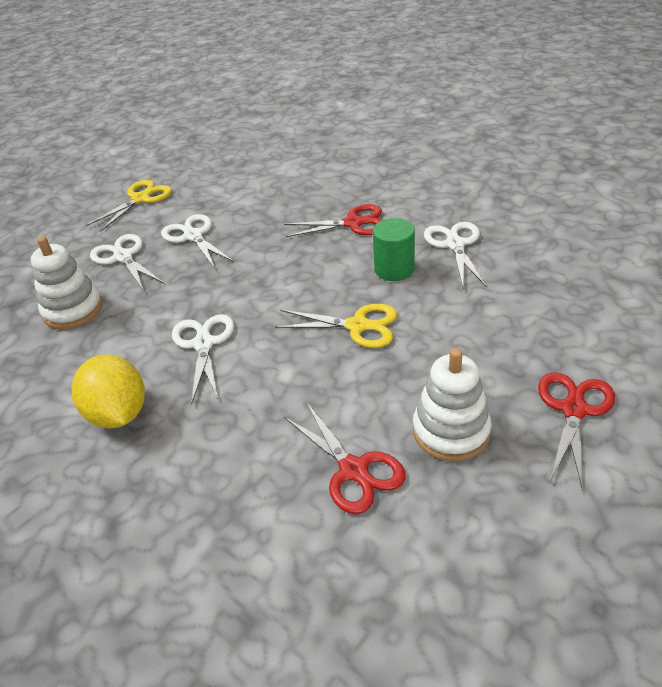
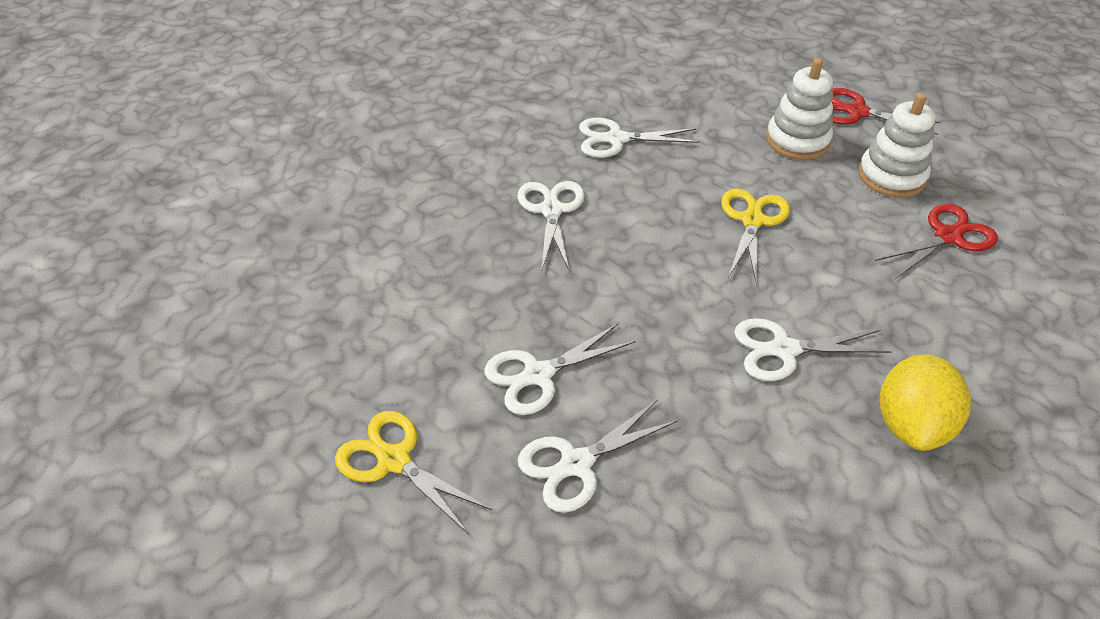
camera: 90 degrees left, 5 degrees up
(73, 310) = (709, 515): white stacking toy -> white stacking toy (797, 140)
(118, 414) = (911, 424): yellow lemon -> yellow lemon turned 45 degrees counterclockwise
(353, 223) = (551, 210): red scissors -> white scissors
(394, 269) = (654, 186): green cylinder -> none

